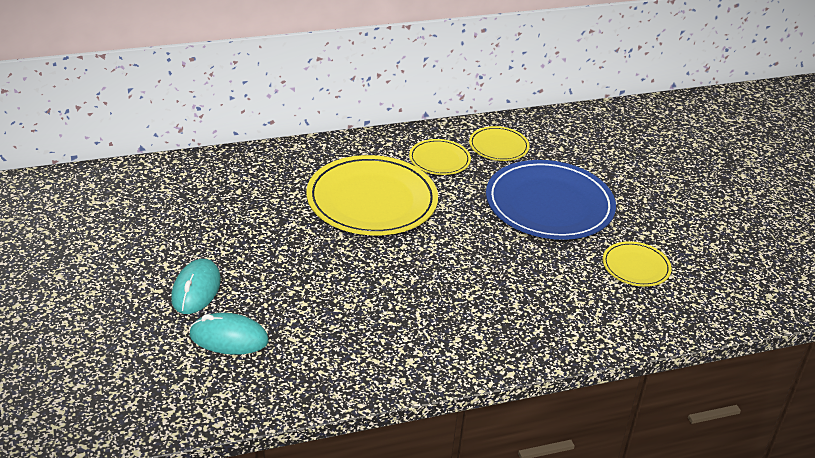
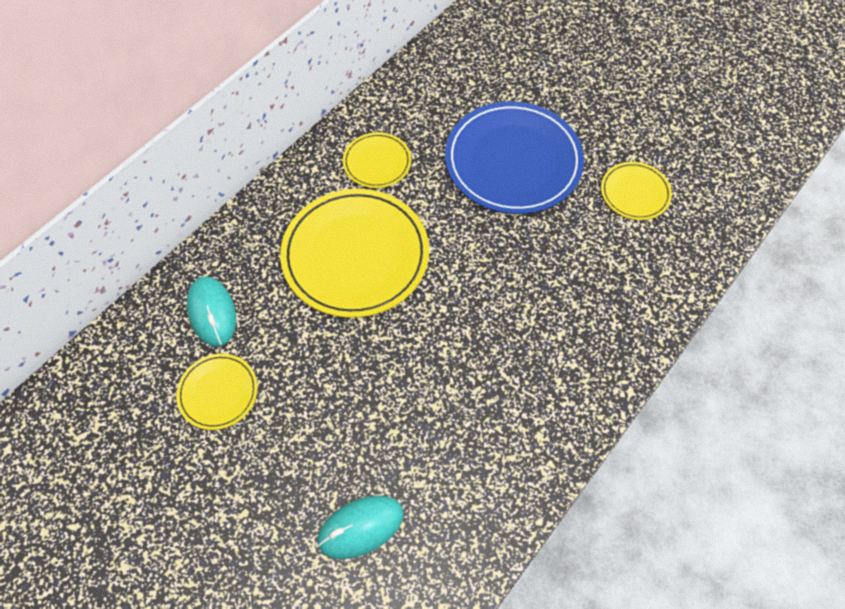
camera: 30 degrees left, 25 degrees up
(196, 290) = (280, 486): turquoise mouse -> turquoise mouse (212, 312)
(498, 146) = (416, 112): yellow plate -> yellow plate (218, 392)

